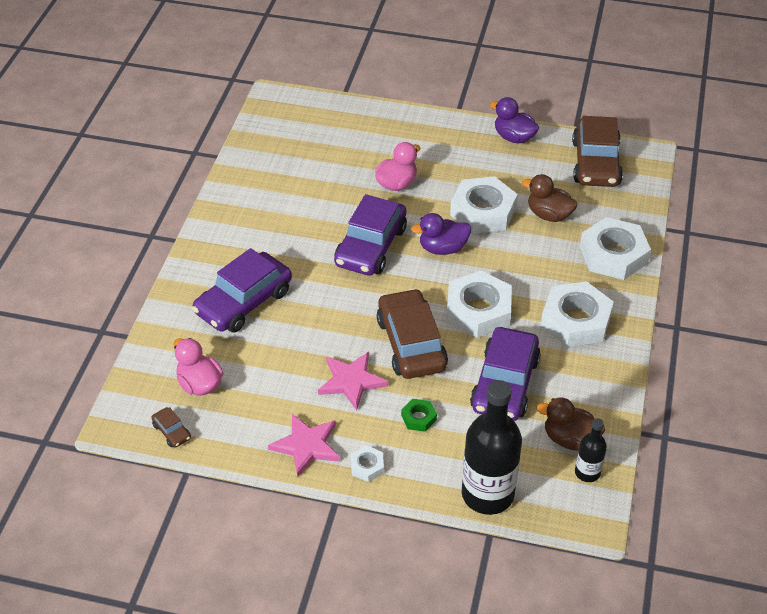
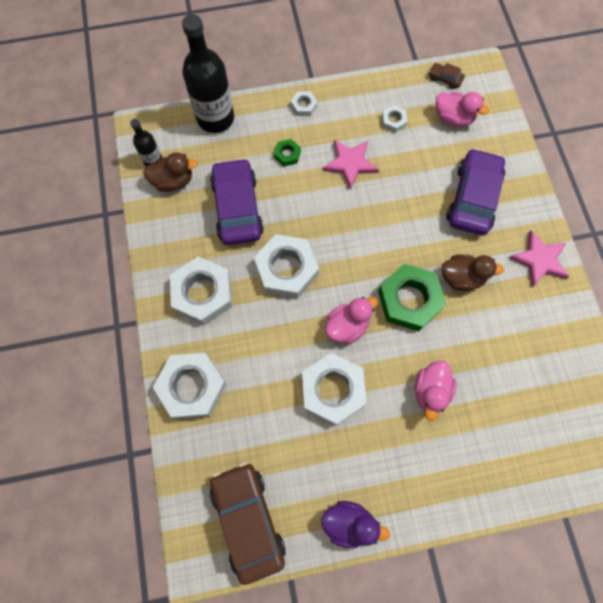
camera: 155 degrees right, 25 degrees up
(270, 407) = (393, 121): none -> white nut
(306, 446) = (351, 104): pink star -> pink star (539, 260)
(371, 246) = (409, 300): purple car -> green nut
(411, 344) = (324, 214): brown car -> none
(442, 248) = (347, 326): purple duck -> pink duck
(549, 215) = (269, 414): brown duck -> brown duck (461, 278)

